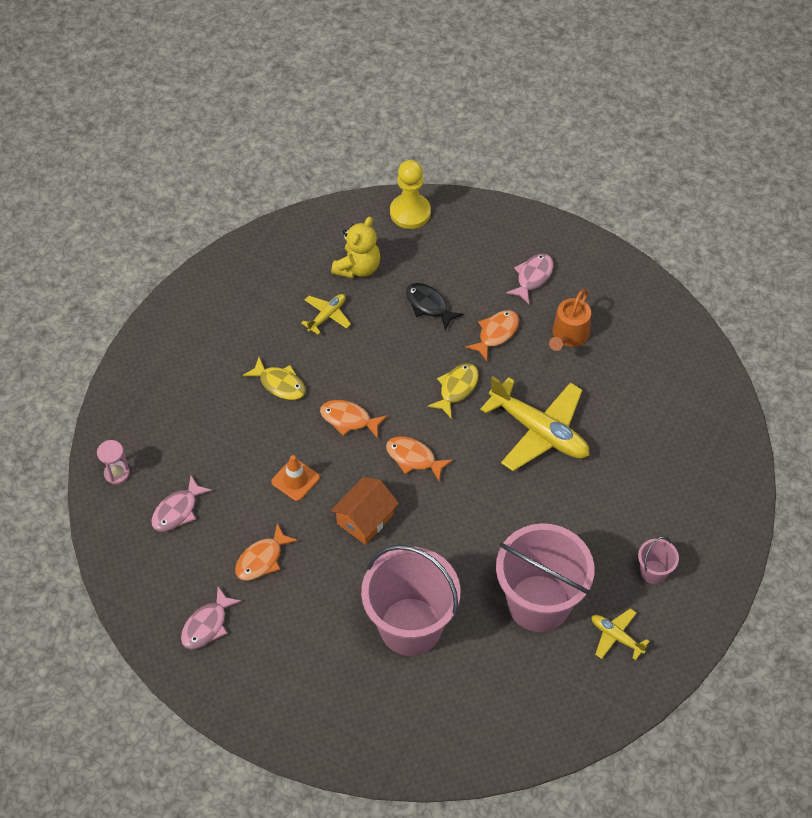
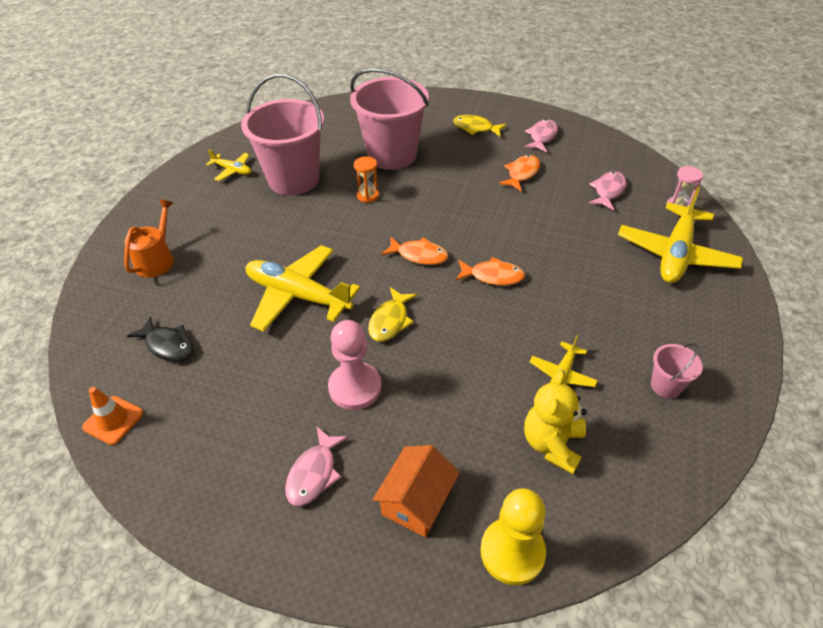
camera: 170 degrees right, 10 degrees down
(161, 413) = (675, 254): none -> yellow plane
(279, 384) = (577, 296): yellow fish -> yellow fish (475, 128)
(295, 480) = (521, 224): orange traffic cone -> orange traffic cone (113, 420)
(365, 519) = (448, 208): orange house -> orange house (417, 501)
(429, 305) = (444, 408): black fish -> black fish (168, 345)
(452, 556) = (368, 196): none -> orange hourglass
(496, 334) = (355, 387): orange fish -> pink pawn
(569, 335) = (265, 401): orange watering can -> orange watering can (157, 259)
(653, 572) = (196, 210): pink bucket -> pink bucket (666, 386)

